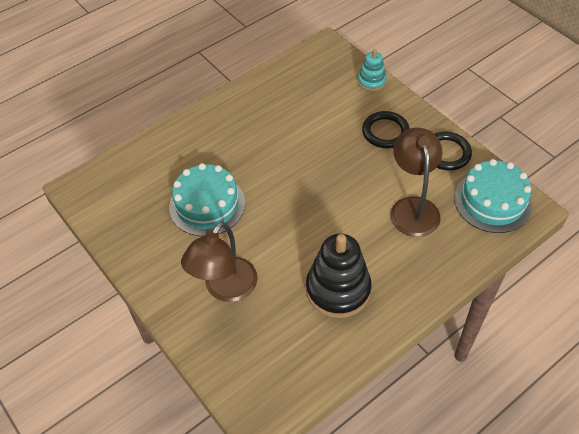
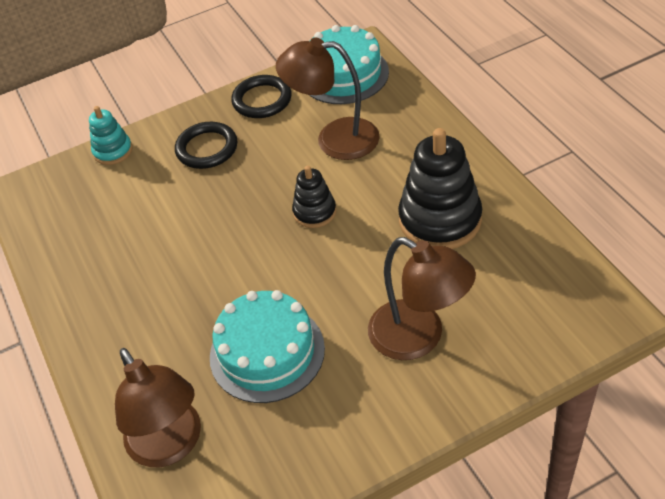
camera: 75 degrees left, 5 degrees down
(138, 172) = (170, 445): none -> brown lamp
(333, 208) = (314, 212): none -> black stacking toy

